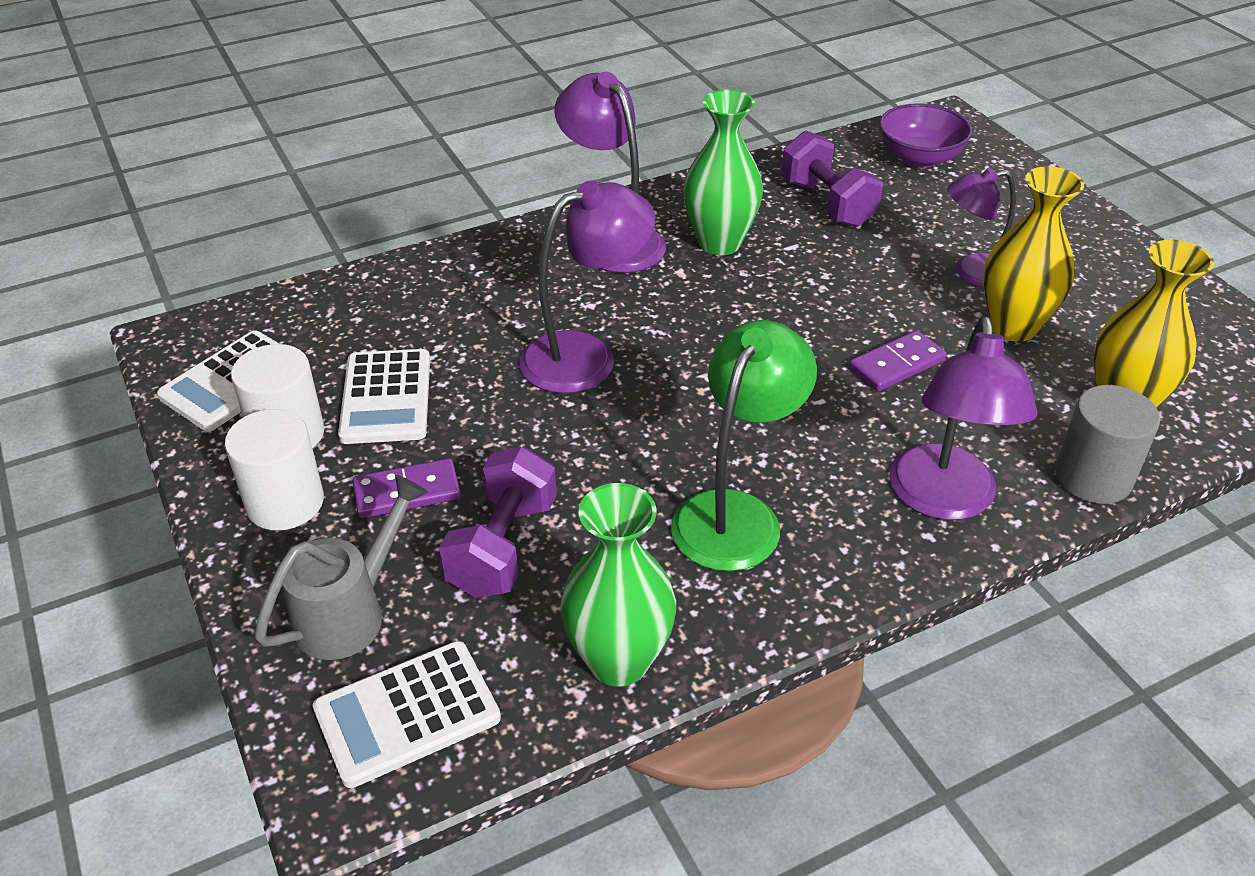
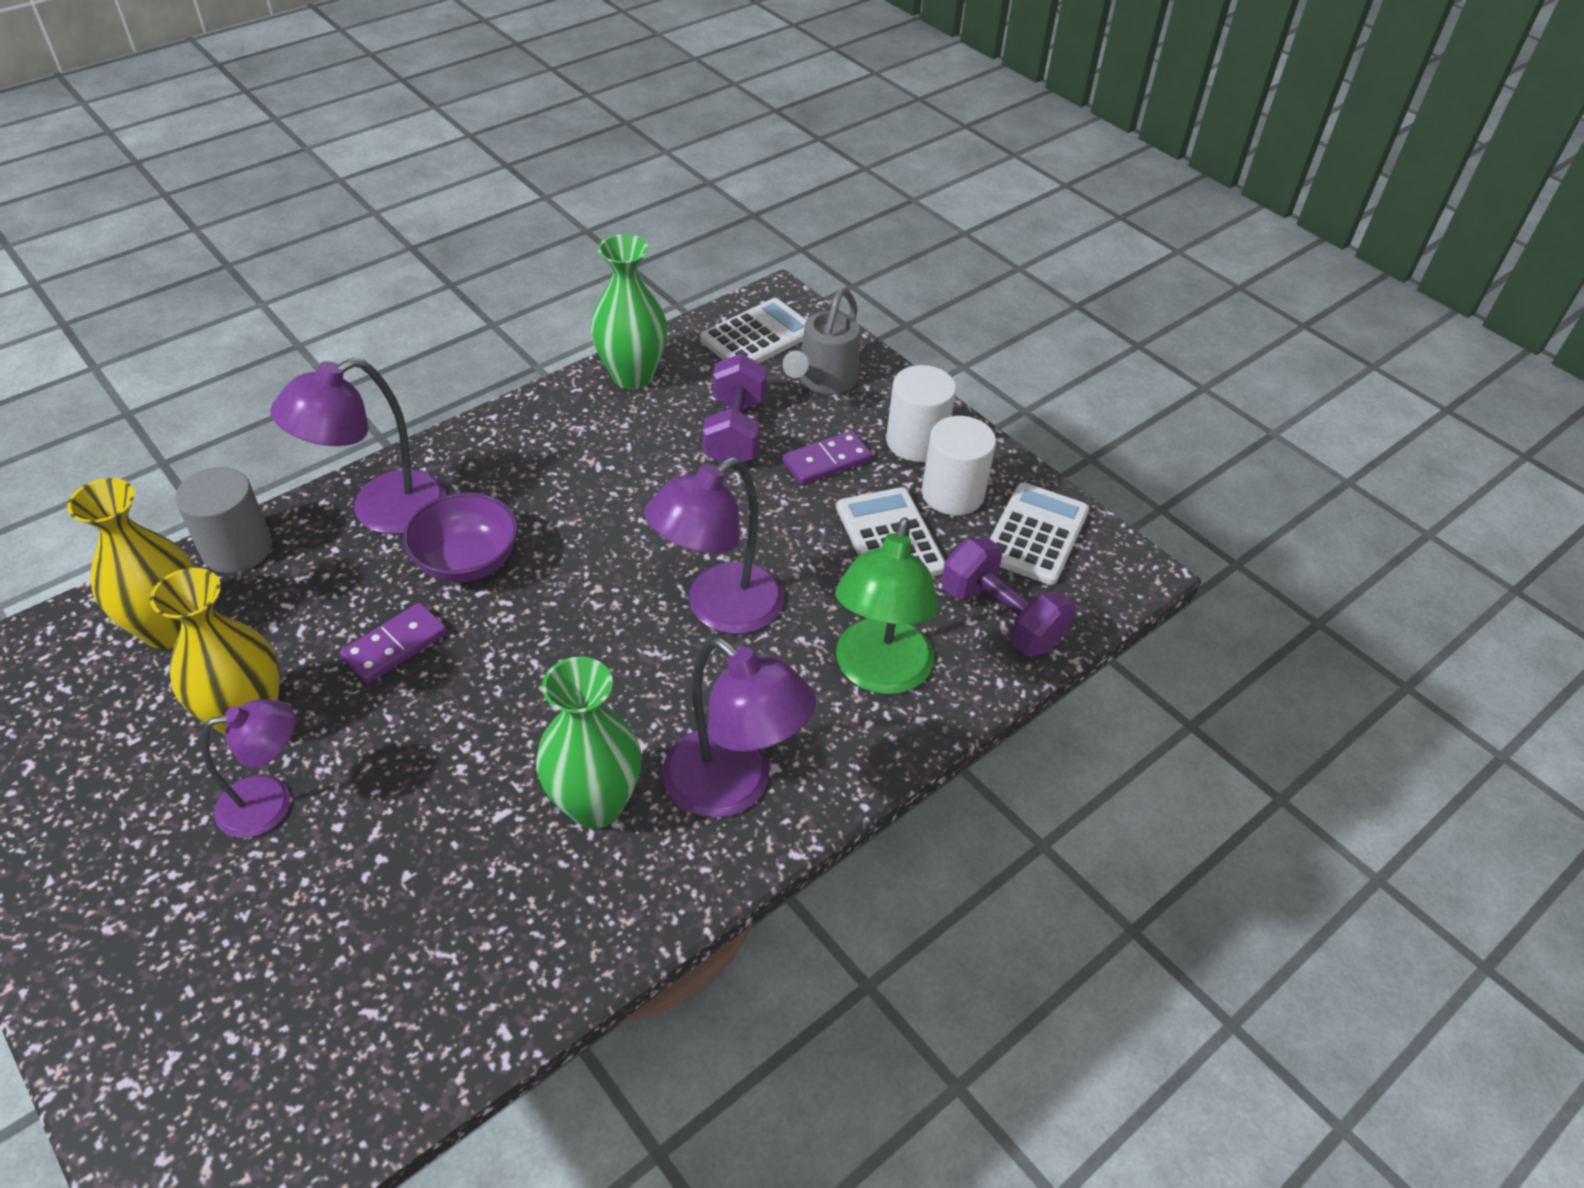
camera: 165 degrees right, 5 degrees up
(735, 514) = (558, 478): green lamp -> green lamp (879, 673)
(827, 203) = (445, 916): purple dumbbell -> purple dumbbell (1001, 617)
(919, 158) = (277, 1071): purple bowl -> purple bowl (467, 561)
(943, 500) = (381, 511): purple lamp -> purple lamp turned 120 degrees counterclockwise

